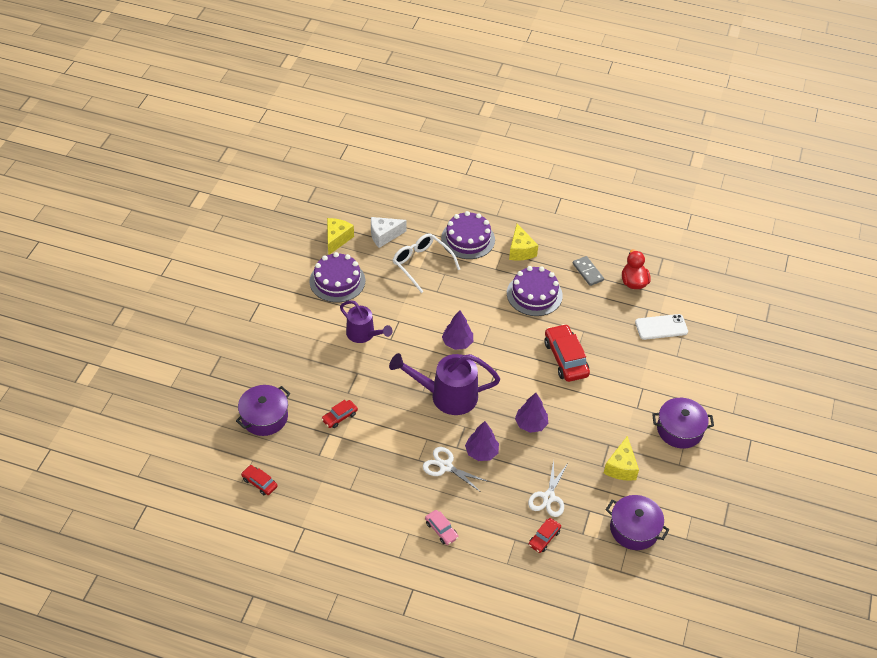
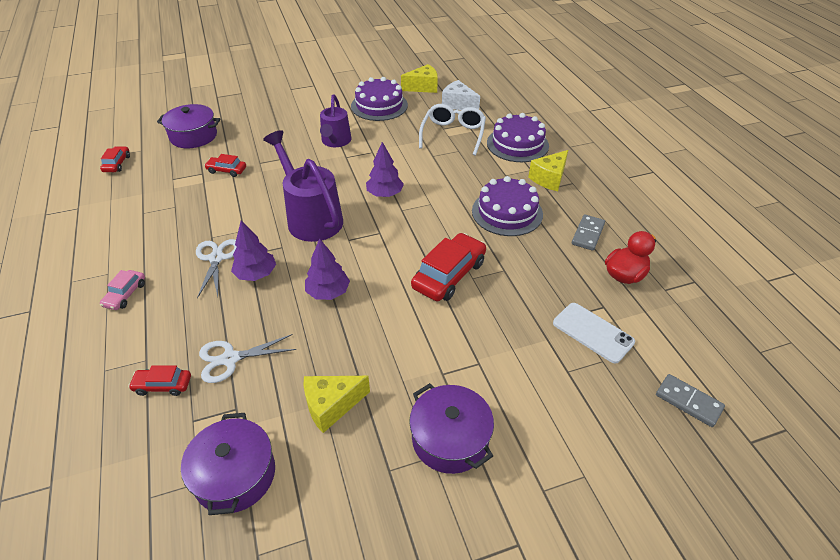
camera: 55 degrees right, 5 degrees down
(730, 325) = (688, 402): none -> grey domino

